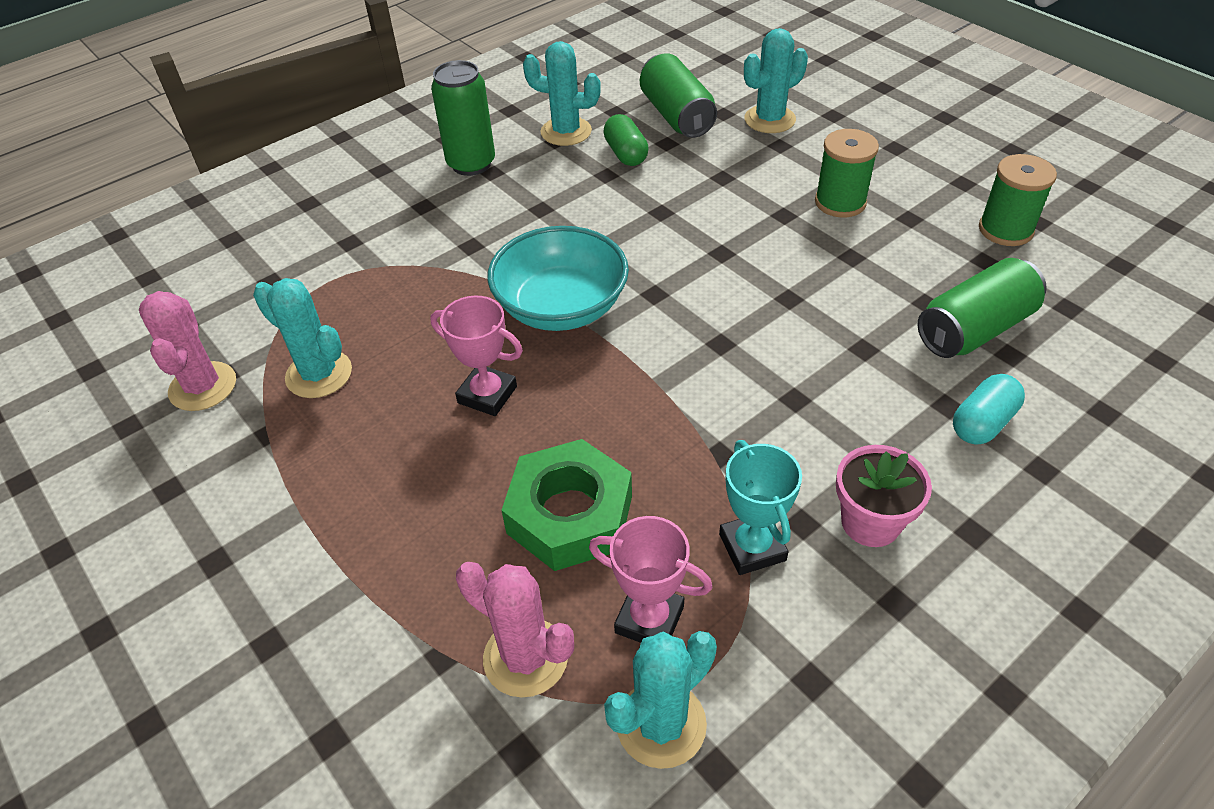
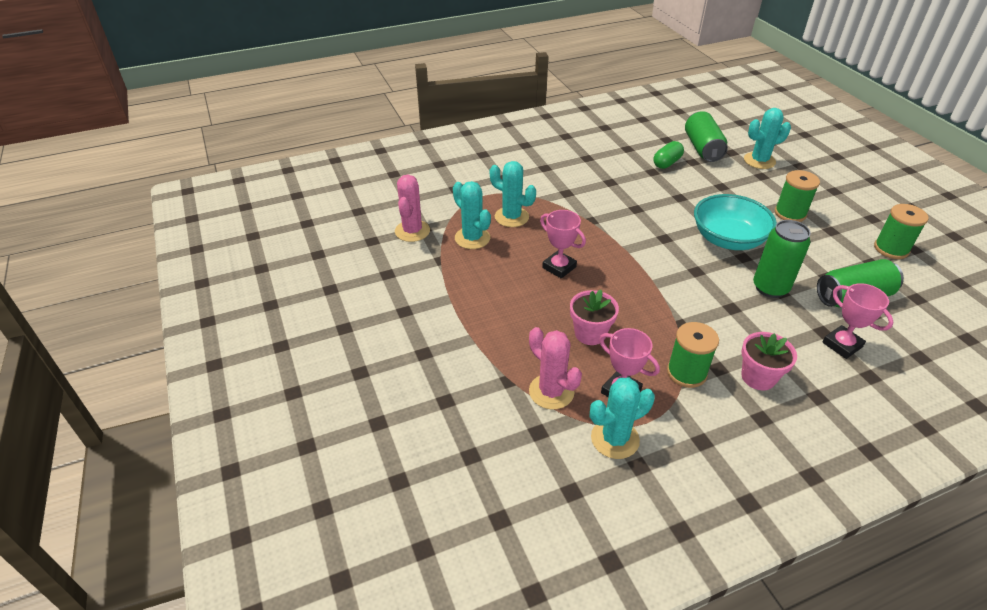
camera: 15 degrees right, 5 degrees down
(471, 164) = (576, 151): green can -> green can (770, 288)
(561, 307) = (610, 233): turquoise bowl -> turquoise bowl (728, 239)
(566, 132) = (634, 145): turquoise cactus -> turquoise cactus (511, 217)
(570, 514) = (590, 333): green nut -> pink flower pot
(626, 154) = (667, 163): green capsule -> green capsule turned 45 degrees clockwise
(752, 547) = (686, 372): turquoise trophy -> green spool
(982, 423) = (842, 345): turquoise capsule -> pink trophy

